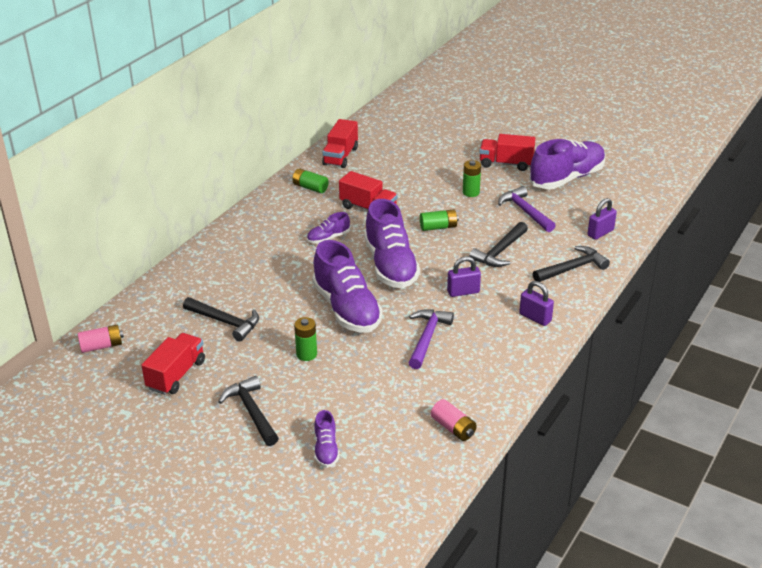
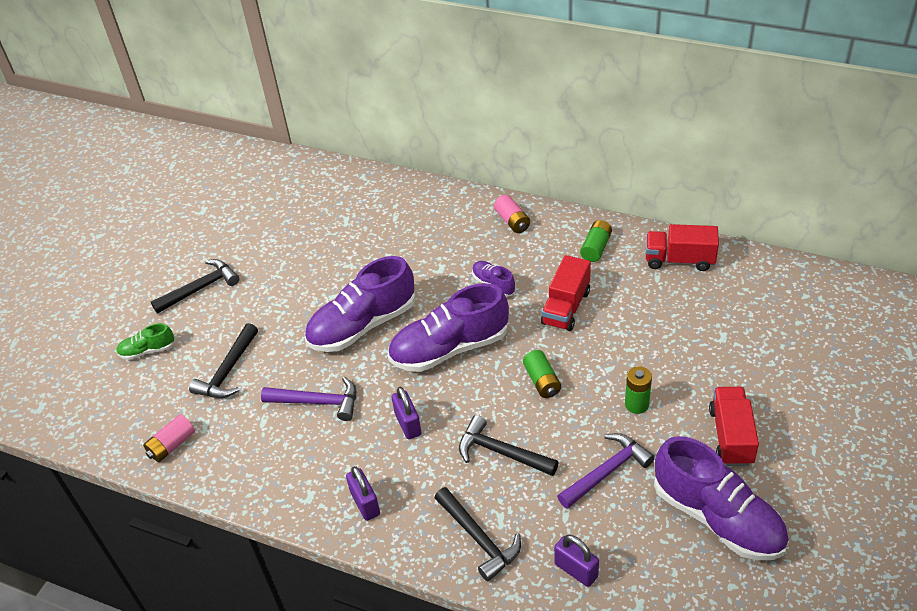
camera: 85 degrees right, 10 degrees up
(102, 346) = (289, 171): pink battery -> pink battery (512, 221)
(176, 375) = (251, 227): red truck -> none
(225, 322) = (331, 240): black hammer -> black hammer (228, 371)
(306, 354) = (284, 309): green battery -> none
(326, 449) = (147, 350): purple shoe -> green shoe
(535, 317) = (365, 503): purple padlock -> purple padlock turned 60 degrees counterclockwise

